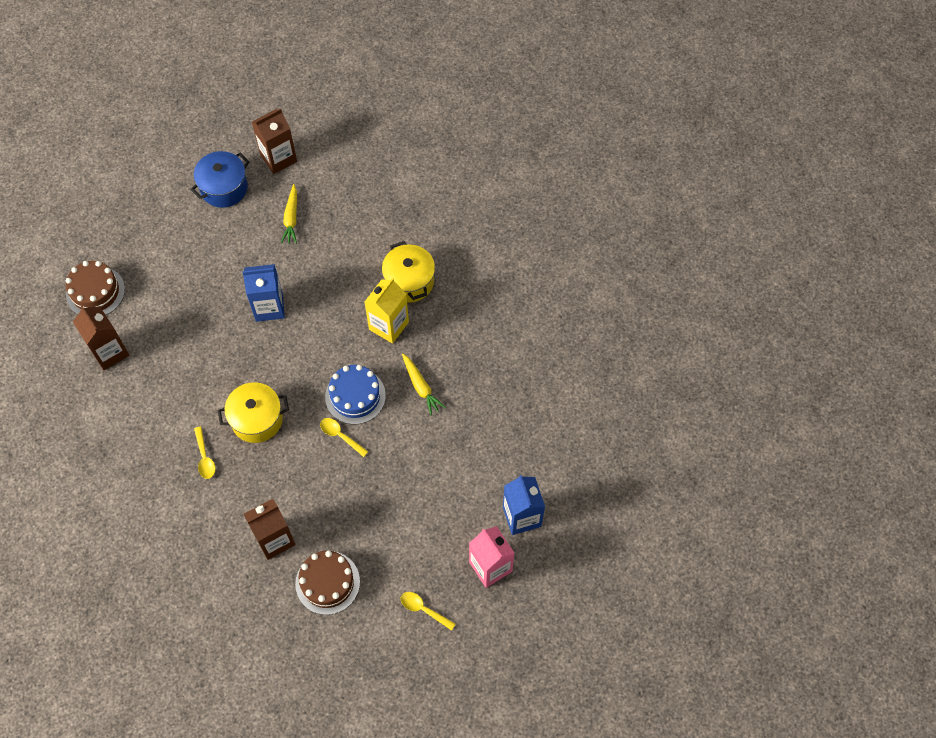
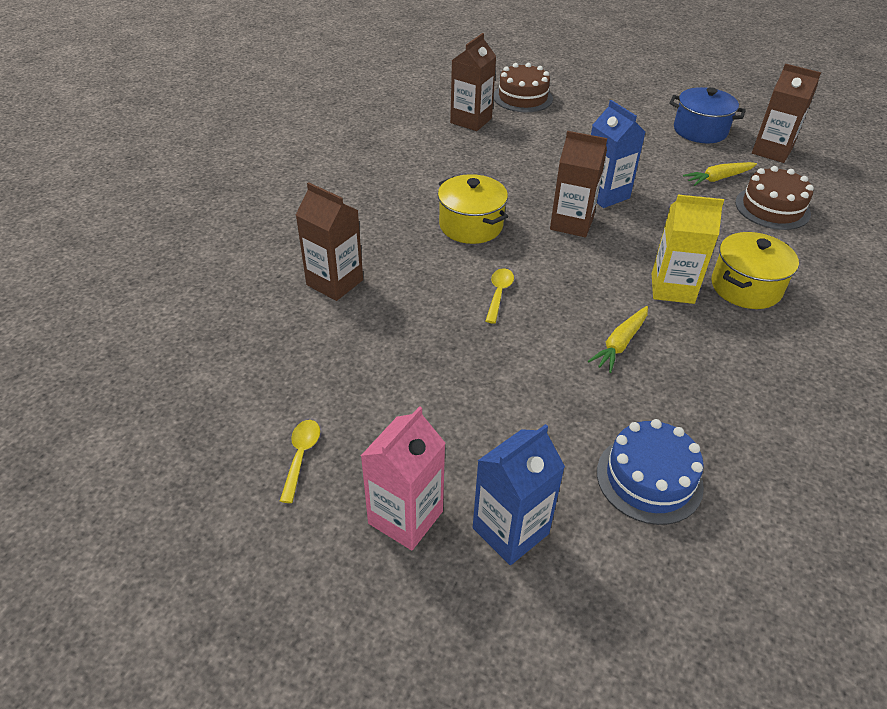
camera: 65 degrees right, 20 degrees down
(204, 457) = (402, 205): yellow spoon -> none
(290, 349) = (571, 223): none -> brown carton
(327, 582) = (299, 344): brown cake -> brown cake (772, 208)
(355, 396) = (558, 290): blue cake -> blue cake (649, 479)

